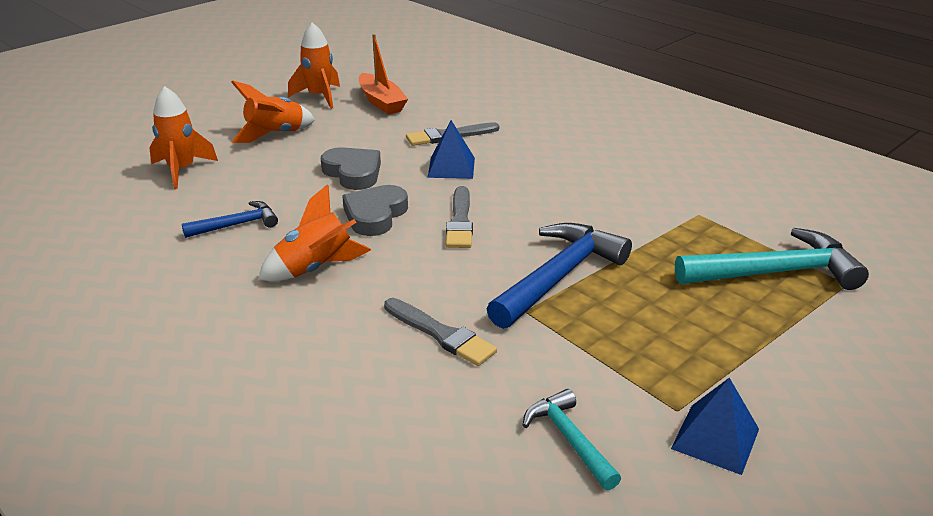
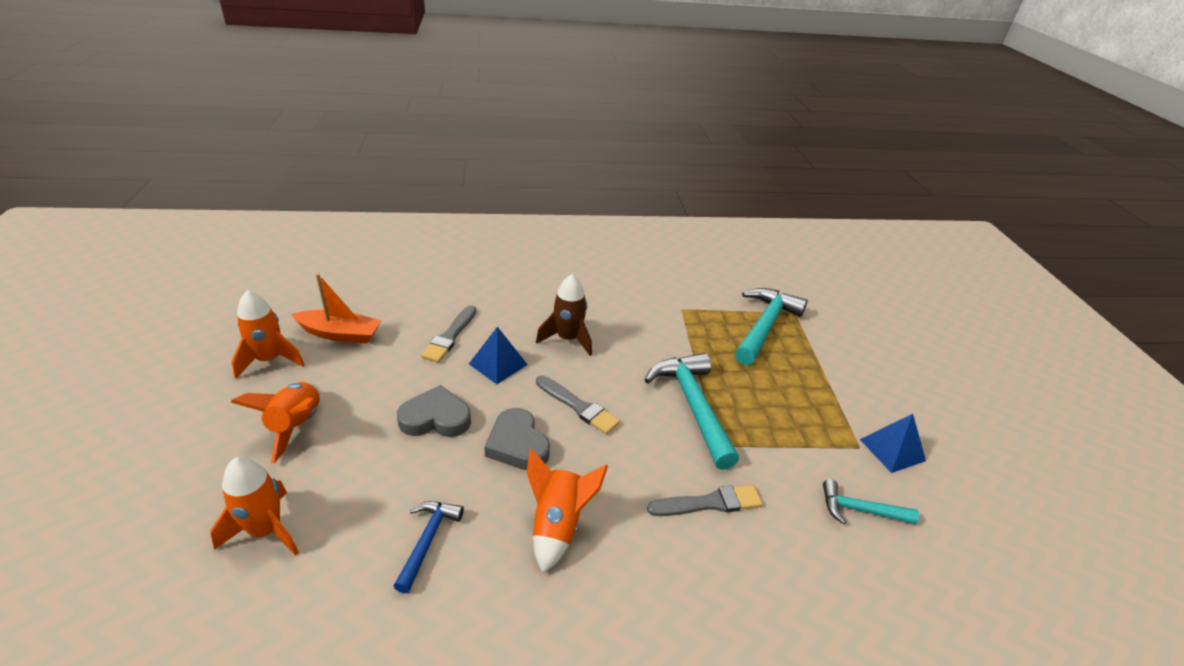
camera: 55 degrees left, 5 degrees up
(537, 180) = (567, 339): none -> brown rocket
(559, 277) = (693, 406): blue hammer -> turquoise hammer

